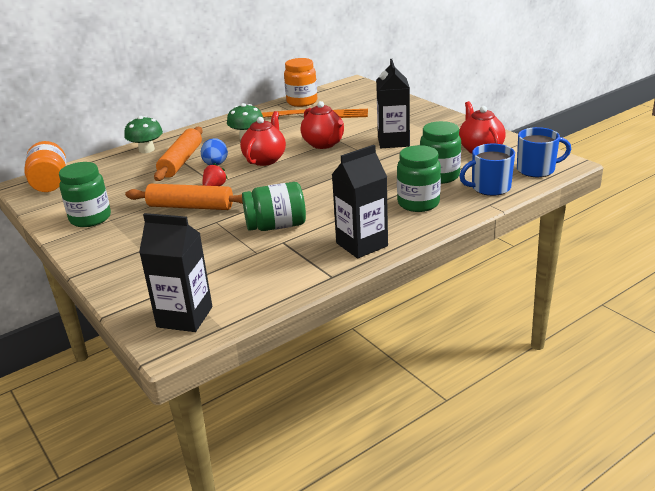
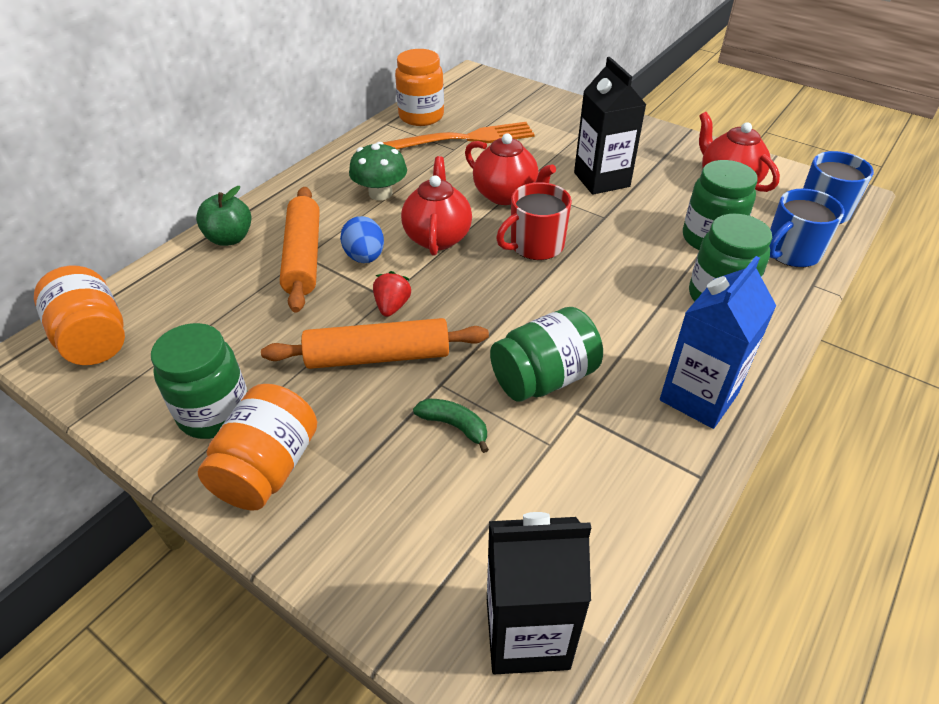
camera: 20 degrees left, 15 degrees up
(102, 242) = (268, 468): none -> orange jar
(146, 150) = (230, 238): green mushroom -> green apple
(210, 239) = (454, 426): none -> green banana
(321, 169) = (535, 245): none -> red mug
(362, 244) = (698, 397): black carton -> blue carton

